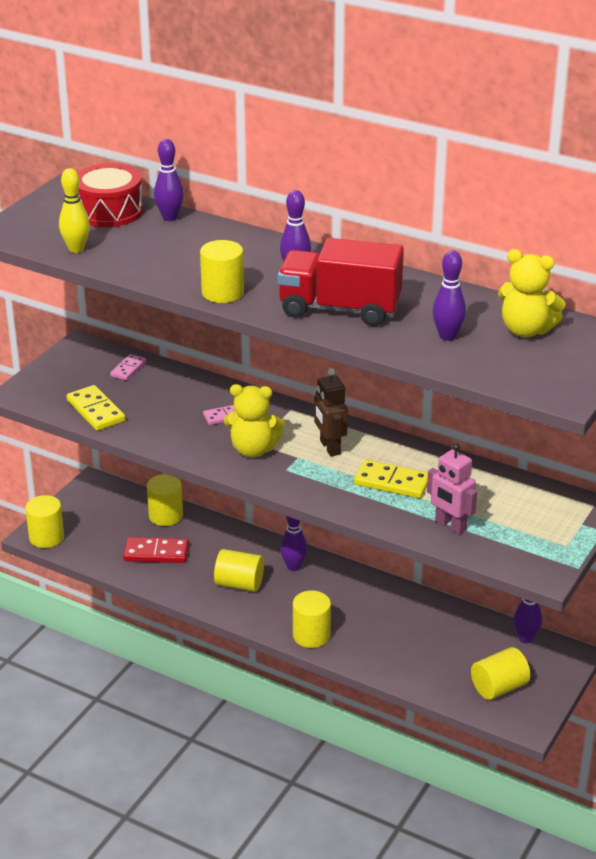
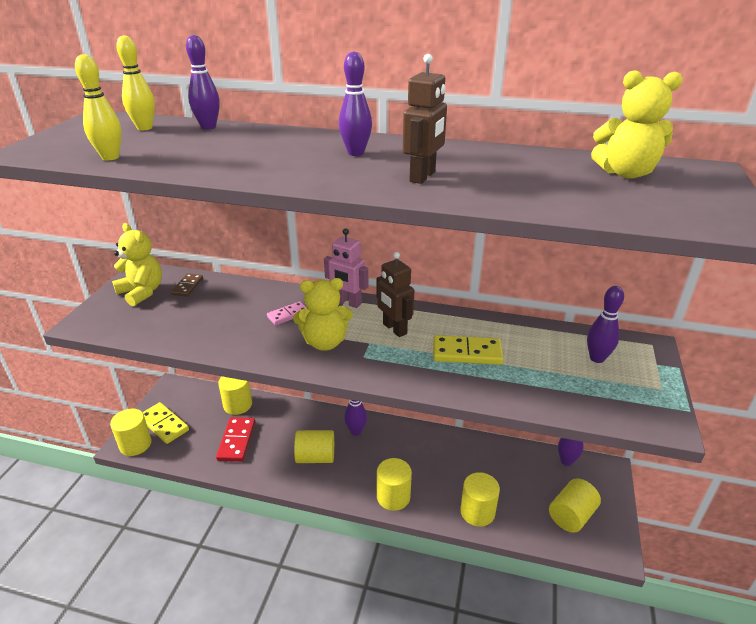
camera: 15 degrees left, 0 degrees up
(80, 369) = (142, 292): none -> yellow teddy bear
(96, 411) = (162, 328): yellow domino -> yellow domino (164, 424)
(109, 211) = (144, 128): red drum -> yellow bowling pin
(128, 369) = (187, 286): pink domino -> brown domino
(156, 553) = (236, 441): red domino -> red domino turned 75 degrees counterclockwise
(222, 293) = (287, 176): yellow cylinder -> yellow cylinder (477, 512)
(339, 309) = (423, 177): red truck -> brown robot
(447, 336) = (555, 187): purple bowling pin -> purple bowling pin (597, 358)
(450, 525) = (545, 387): pink robot -> pink robot (348, 302)

